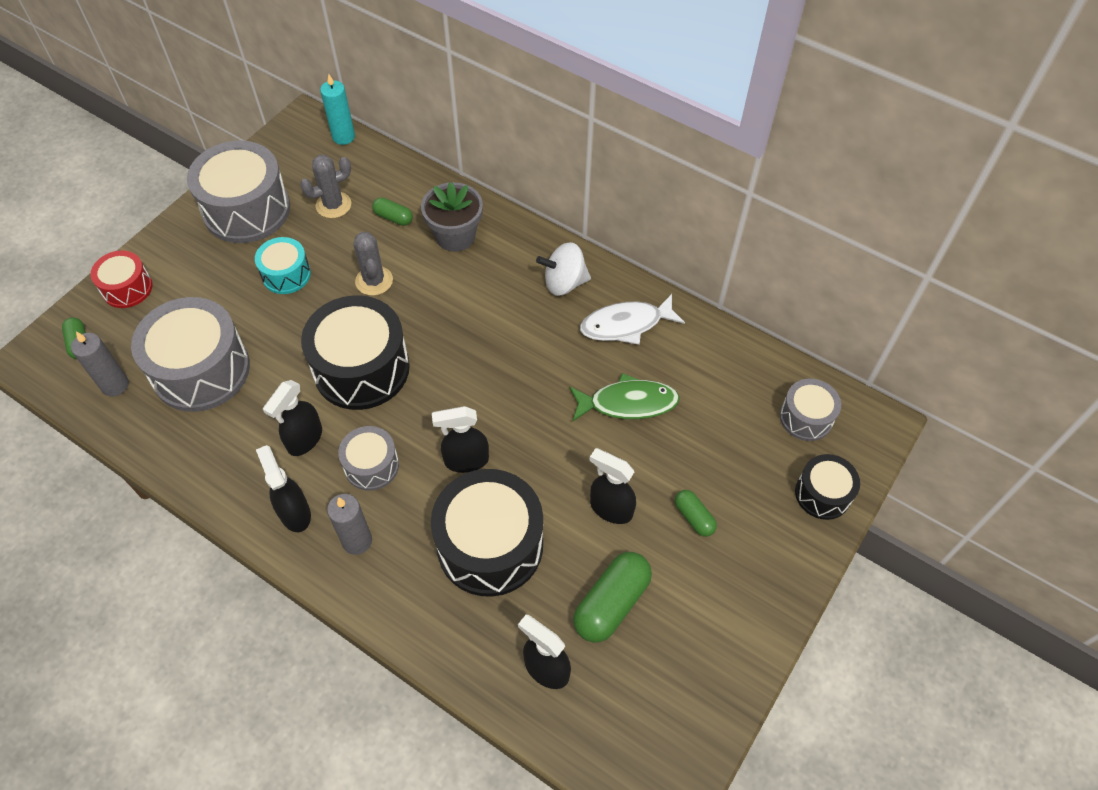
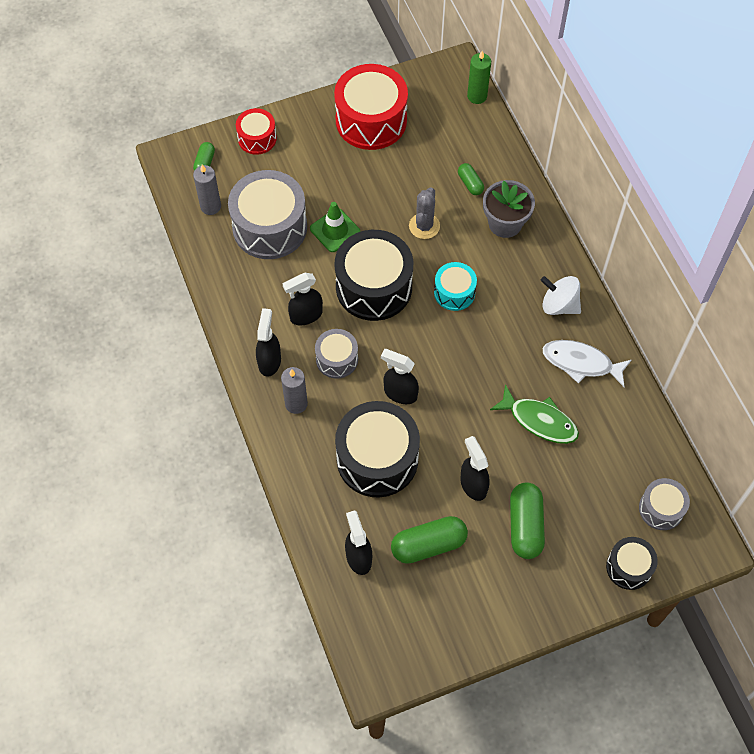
camera: 35 degrees right, 5 degrees up
(247, 210) = (371, 120): grey drum -> red drum
(279, 335) = (335, 230): none -> green traffic cone
(286, 274) = (367, 187): turquoise drum -> turquoise drum (454, 292)
(333, 205) = (434, 150): grey cactus -> none
(343, 137) = (477, 96): turquoise candle -> green candle
(694, 517) = (525, 526): green capsule -> green capsule, size x1.82

